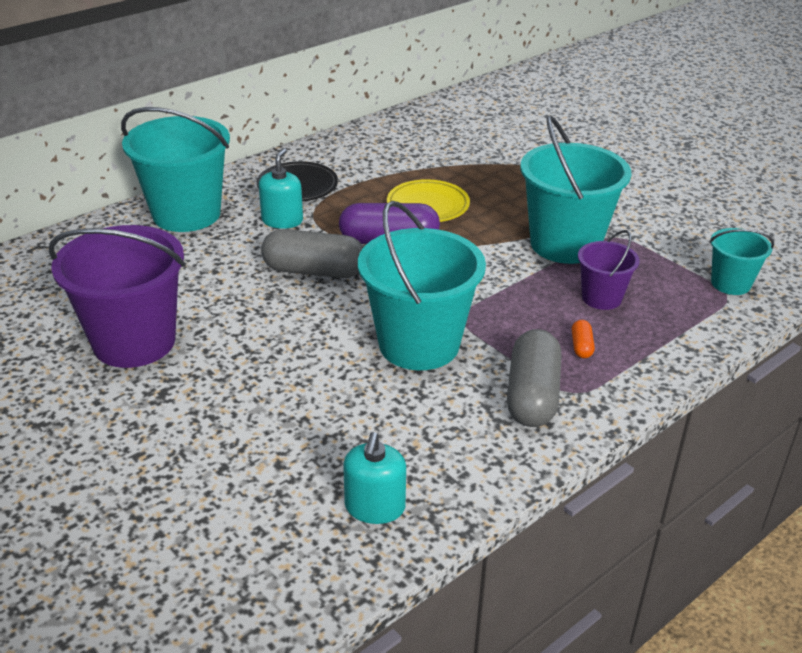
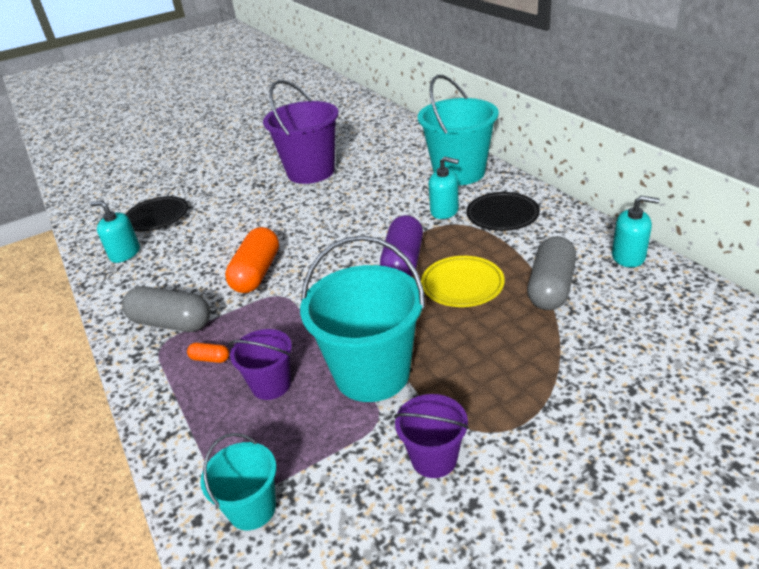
camera: 105 degrees right, 0 degrees up
(255, 503) = (157, 217): none -> black plate
(314, 271) = (367, 227): grey capsule -> grey capsule (551, 287)
(377, 132) = (628, 257): none -> turquoise soap dispenser
(419, 344) = (256, 273): turquoise bucket -> orange capsule
(640, 211) = (434, 458): none -> purple bucket

